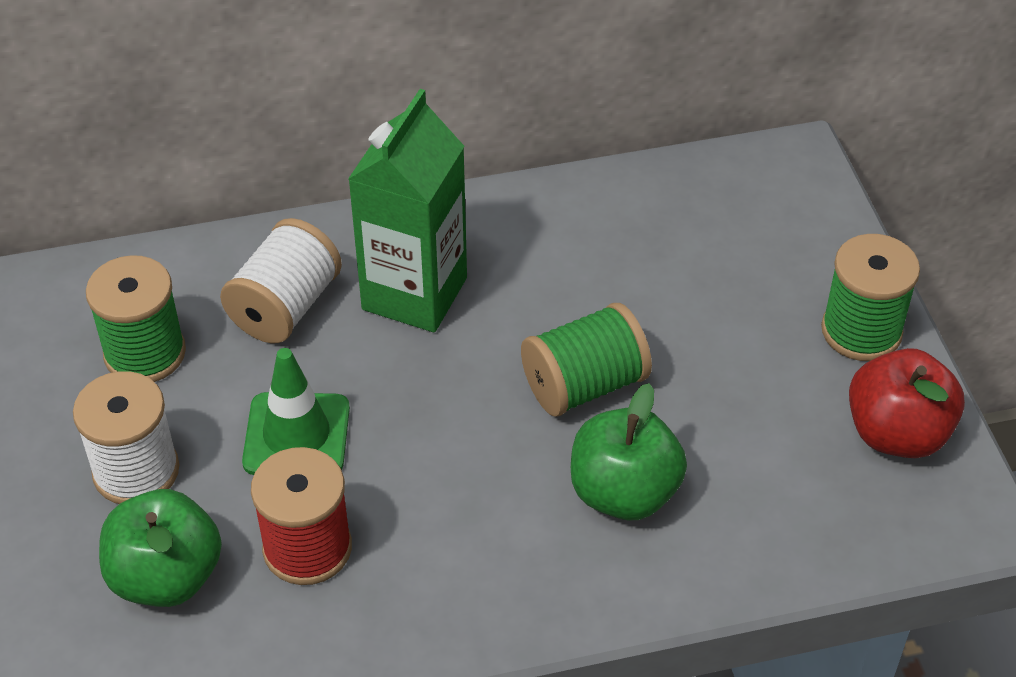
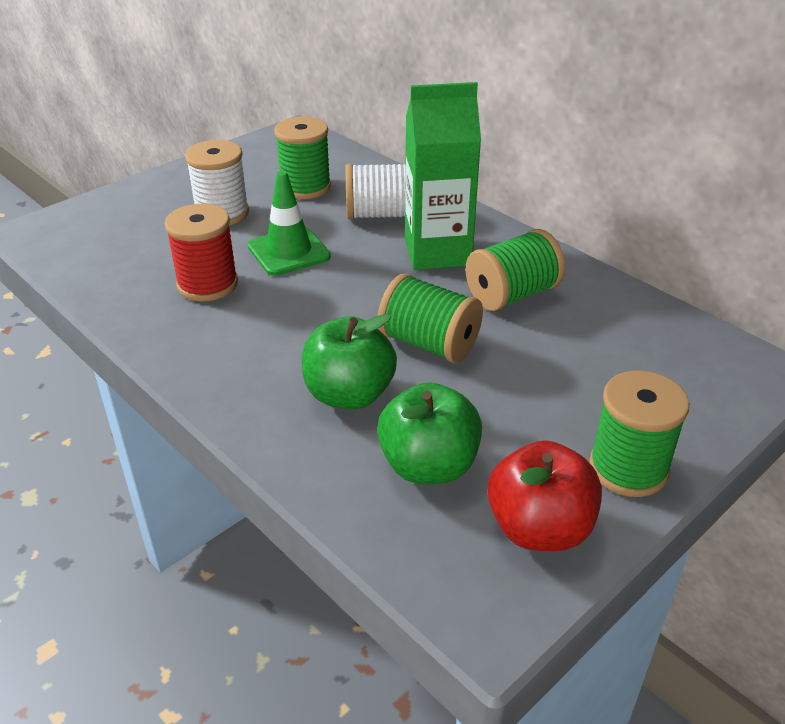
camera: 60 degrees right, 10 degrees down
(166, 577) = (156, 247): green apple -> green apple (428, 466)
(548, 272) = (512, 295): none -> green spool

